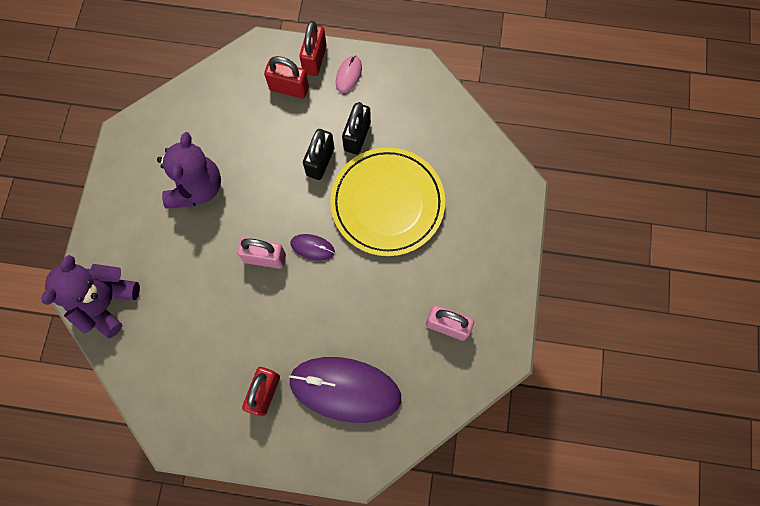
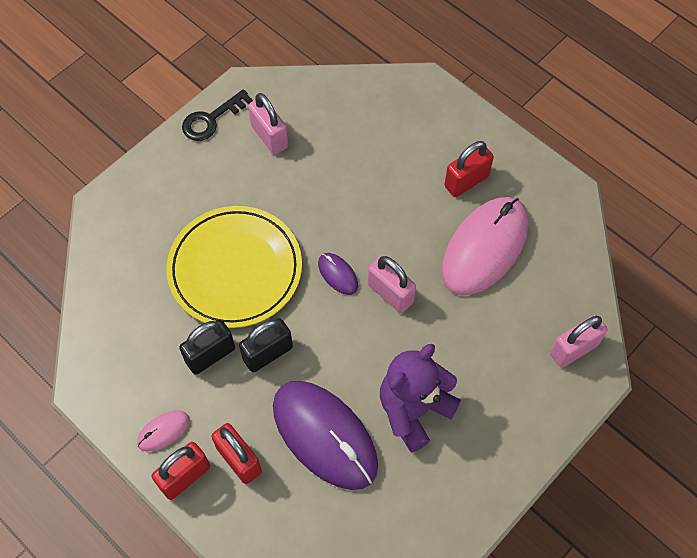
camera: 145 degrees left, 10 degrees down
(106, 302) = (573, 349): purple teddy bear -> pink padlock
(216, 342) = (485, 247): none -> pink mouse
(345, 389) = (394, 143): purple mouse -> purple mouse (324, 435)
(504, 310) = (211, 119): none -> black key

